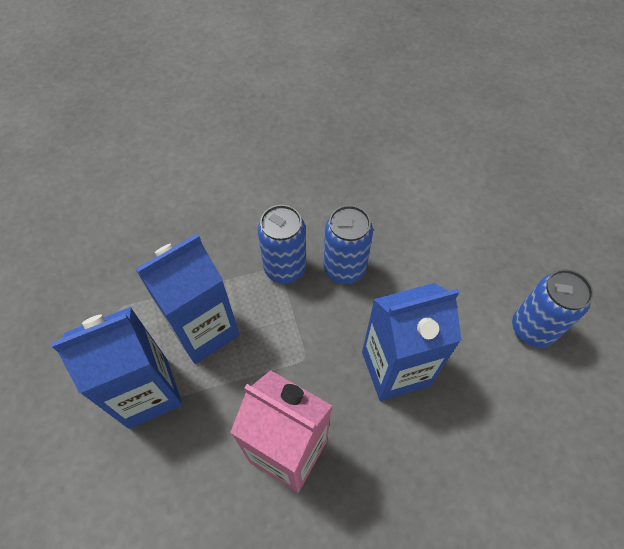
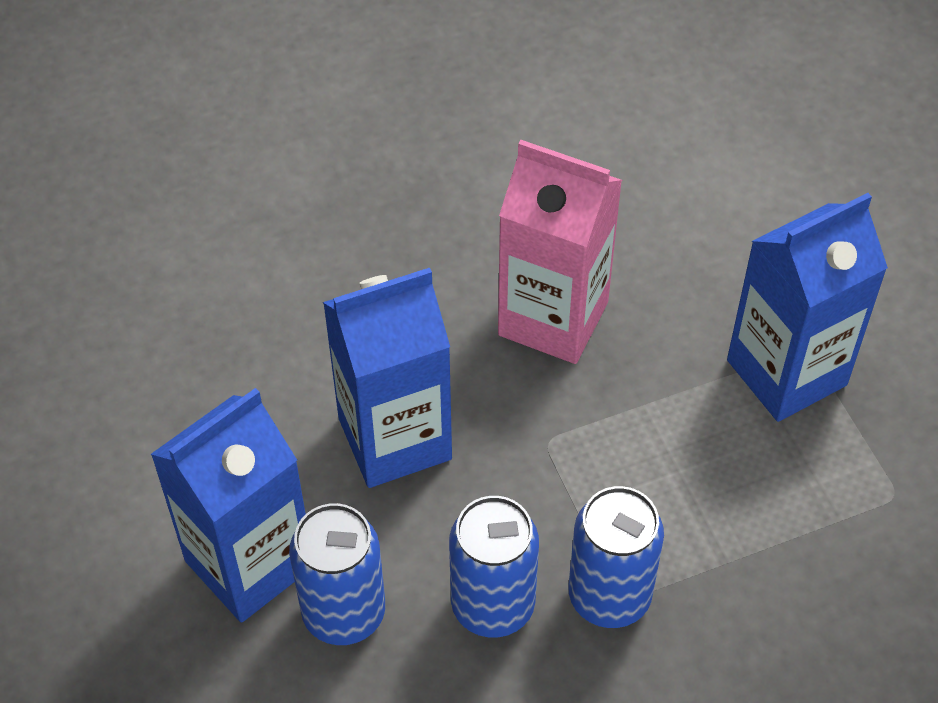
camera: 175 degrees right, 5 degrees down
(204, 330) = (729, 471): blue carton -> blue carton (249, 563)
(532, 329) = (149, 522): blue can -> blue can (344, 613)

